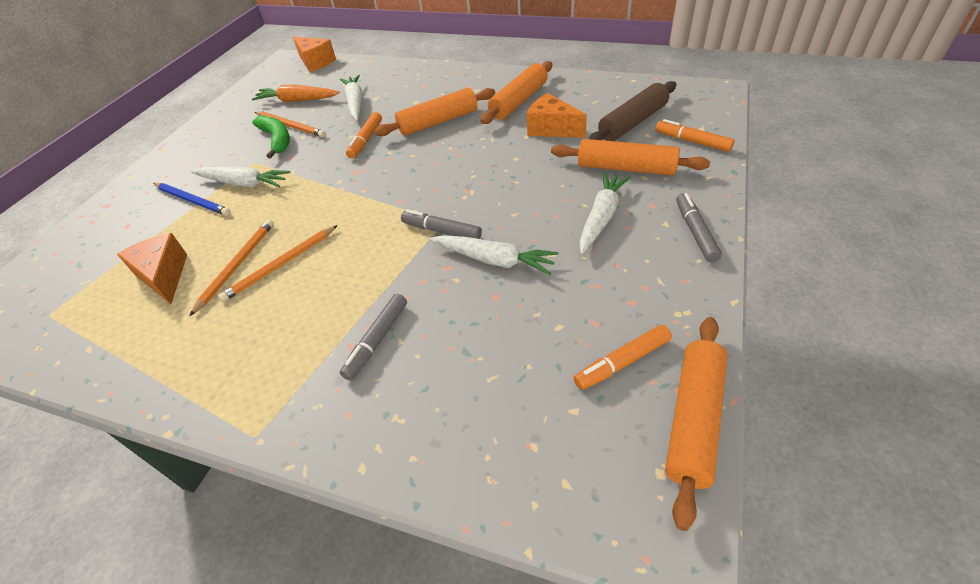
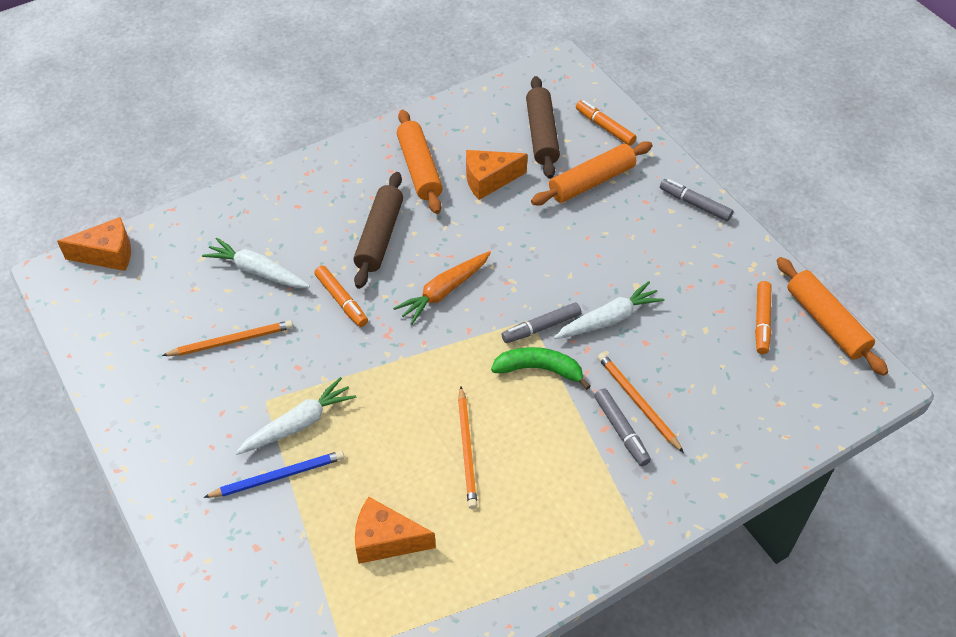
camera: 55 degrees left, 5 degrees up
(236, 266) = (433, 481): orange pencil -> orange pencil (638, 402)
(277, 140) = (245, 364): green banana -> green banana (539, 369)
(297, 100) = (181, 311): orange carrot -> orange carrot (444, 291)
(438, 122) = (379, 237): orange rolling pin -> brown rolling pin
(601, 217) = (629, 235): white carrot -> none
(692, 141) = (604, 127): orange marker -> orange marker turned 60 degrees clockwise

